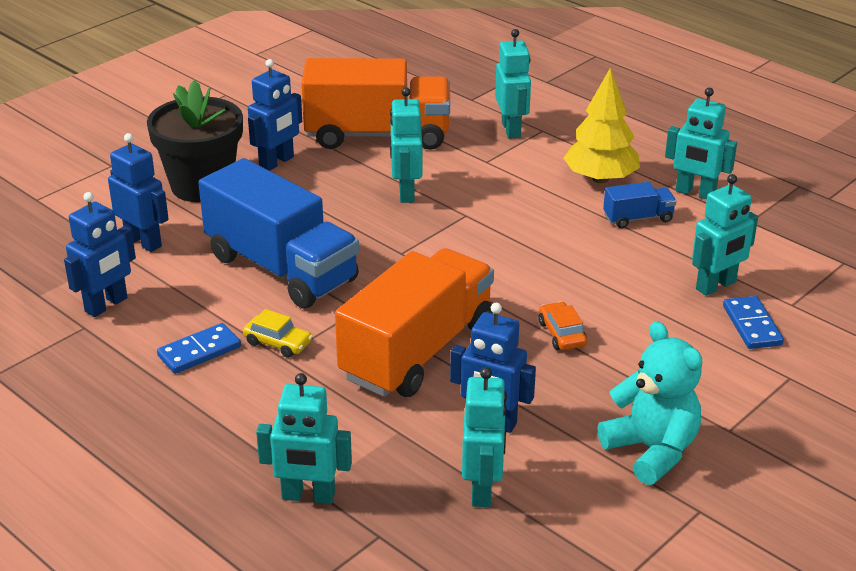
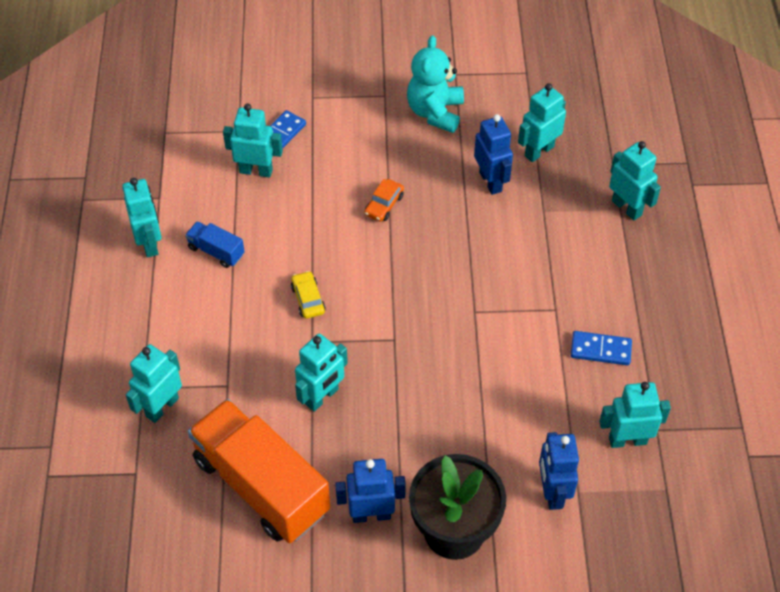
camera: 135 degrees left, 20 degrees up
(106, 305) = (627, 440): blue robot -> turquoise robot
(278, 343) = (548, 321): yellow car -> yellow car (308, 299)
(281, 268) = (484, 386): blue truck -> none
(417, 351) = (475, 253): orange truck -> none
(600, 178) = (183, 304): yellow tree -> none

